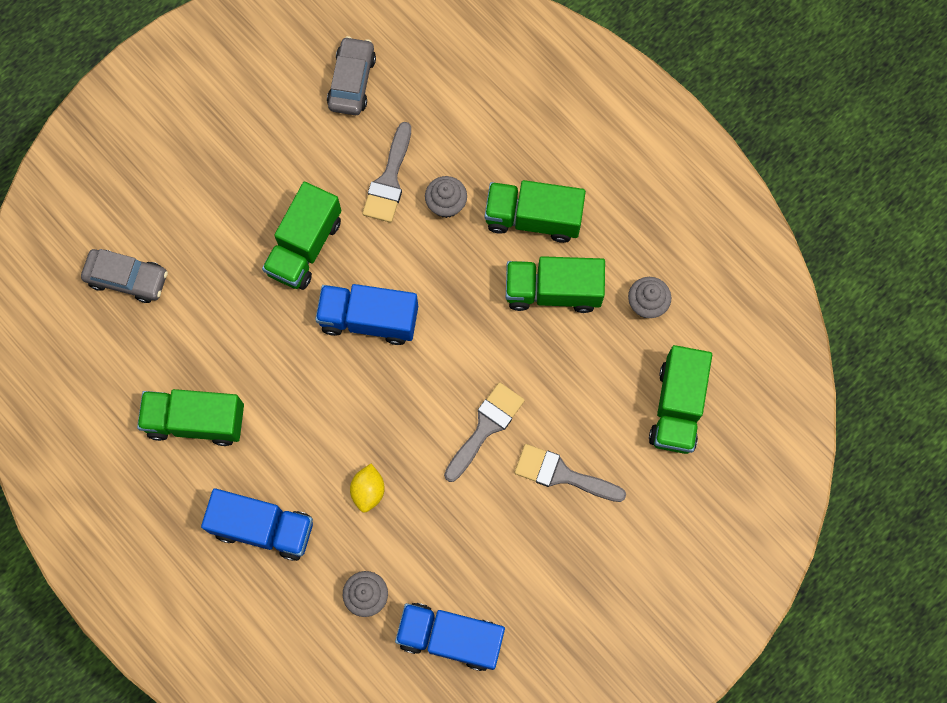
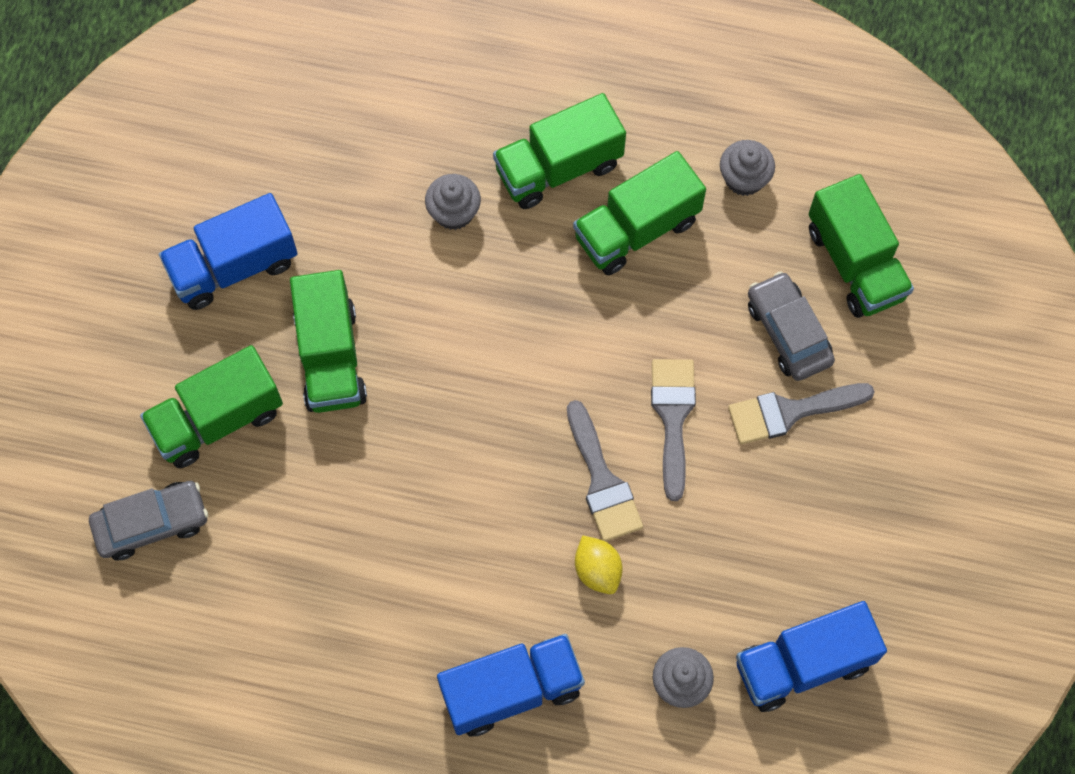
camera: 35 degrees left, 5 degrees down
(196, 421) = (348, 626): green truck -> green truck (217, 419)
(352, 81) = (252, 149): grey car -> grey car (788, 332)
(369, 319) = (461, 388): blue truck -> blue truck (233, 266)
(389, 180) = (372, 227): grey brush -> grey brush (602, 481)

